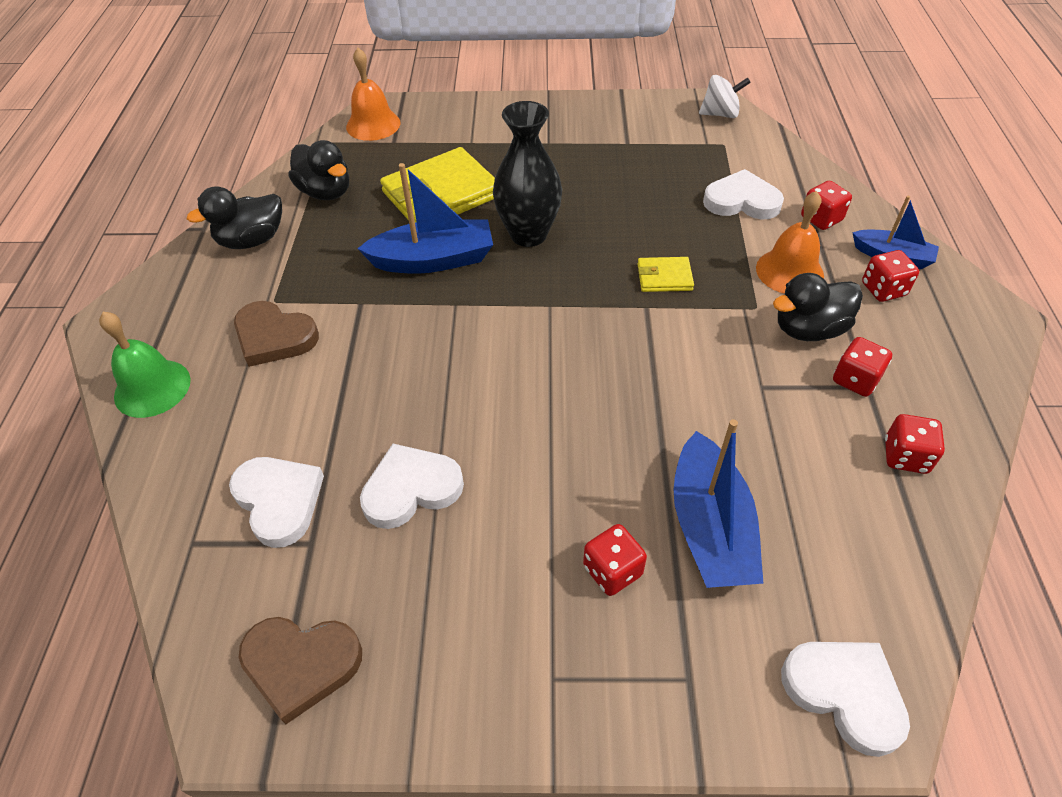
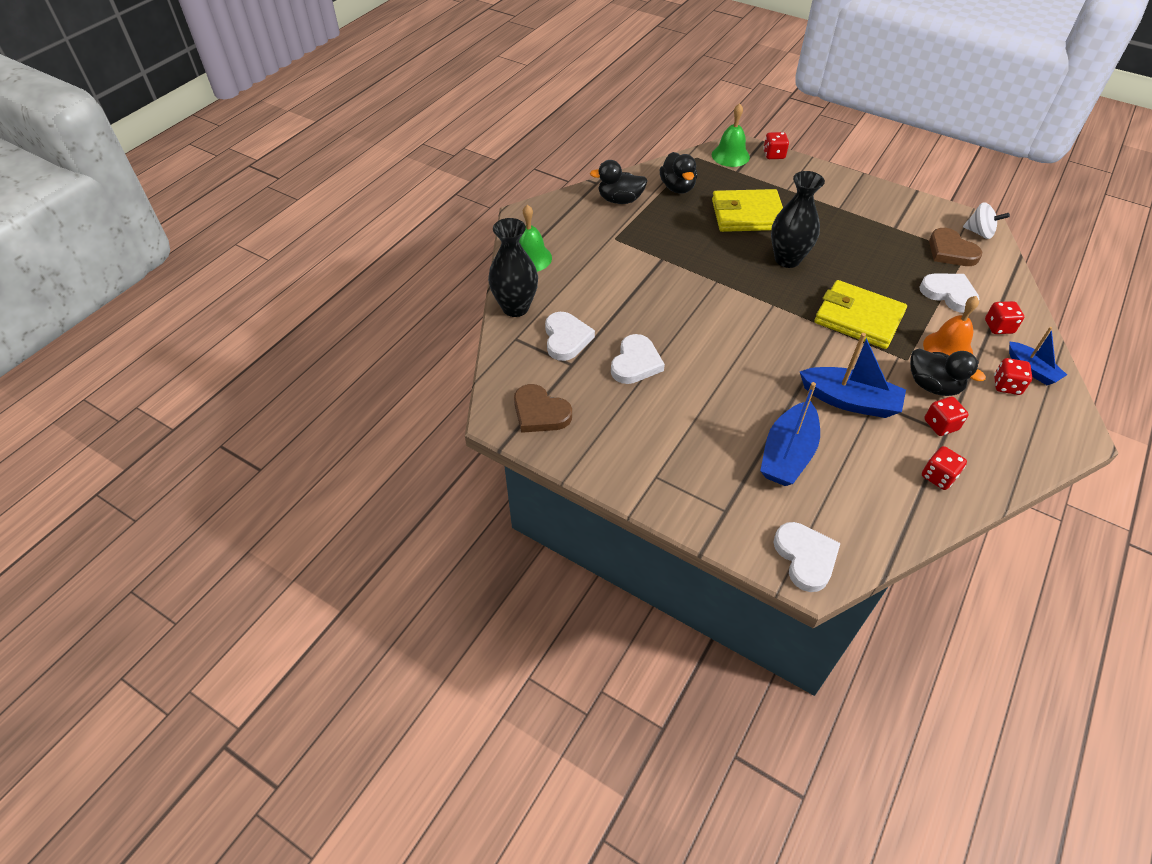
camera: 30 degrees right, 0 degrees up
(166, 486) = (515, 307): none -> black vase
(274, 337) = (605, 258): brown heart -> brown heart (951, 251)
(373, 124) = (730, 155): orange bell -> green bell
(411, 489) = (635, 363): white heart -> white heart turned 105 degrees clockwise
(433, 260) = (719, 251): blue boat -> blue boat (850, 401)
(612, 570) = (718, 447): red dice -> red dice (774, 155)
(664, 277) = (858, 318): yellow wallet -> yellow wallet, size x2.08
(809, 329) = (933, 386): black duck -> black duck turned 150 degrees counterclockwise

